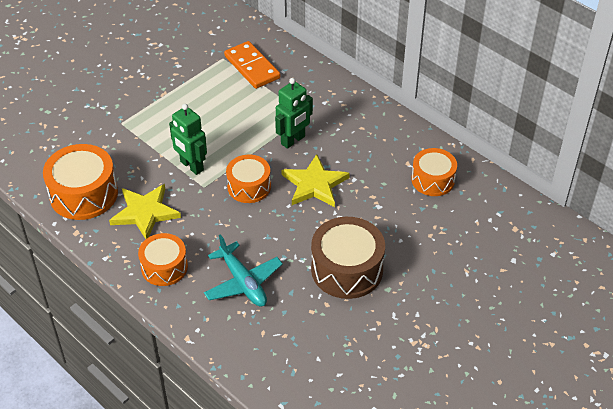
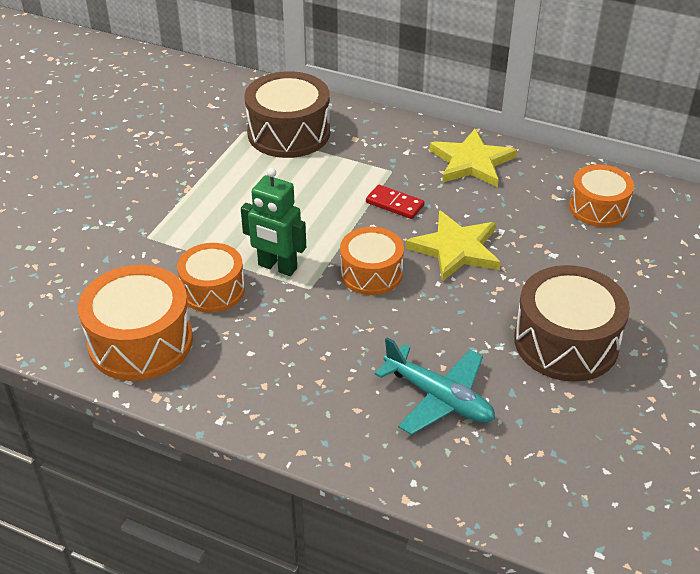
camera: 20 degrees left, 5 degrees down
(145, 212) = (245, 343): yellow star -> yellow star (471, 162)
(164, 267) = (315, 409): orange drum -> orange drum (213, 290)
(252, 67) = (289, 133): orange domino -> brown drum
(293, 140) = (395, 204): green robot -> red domino

